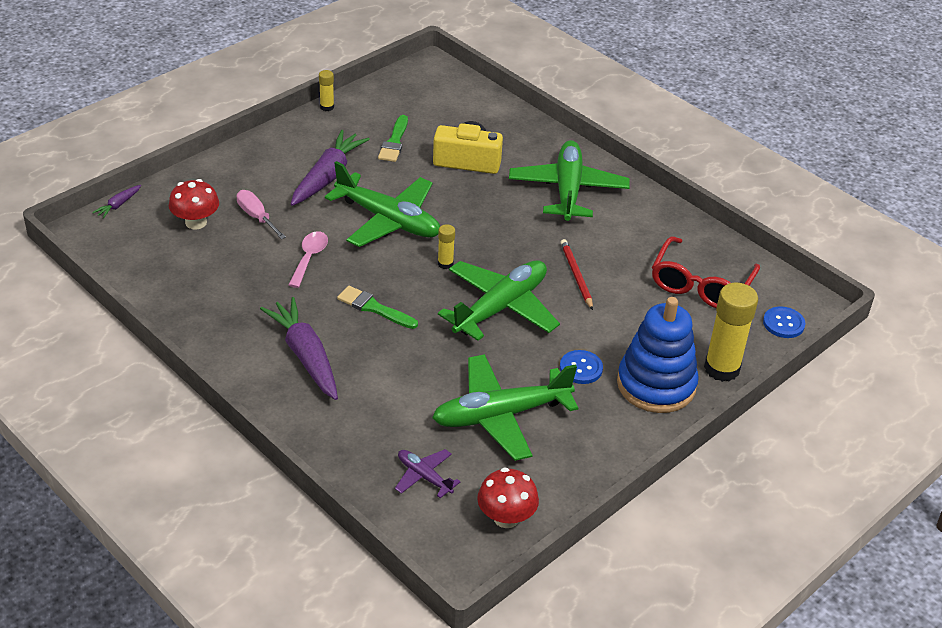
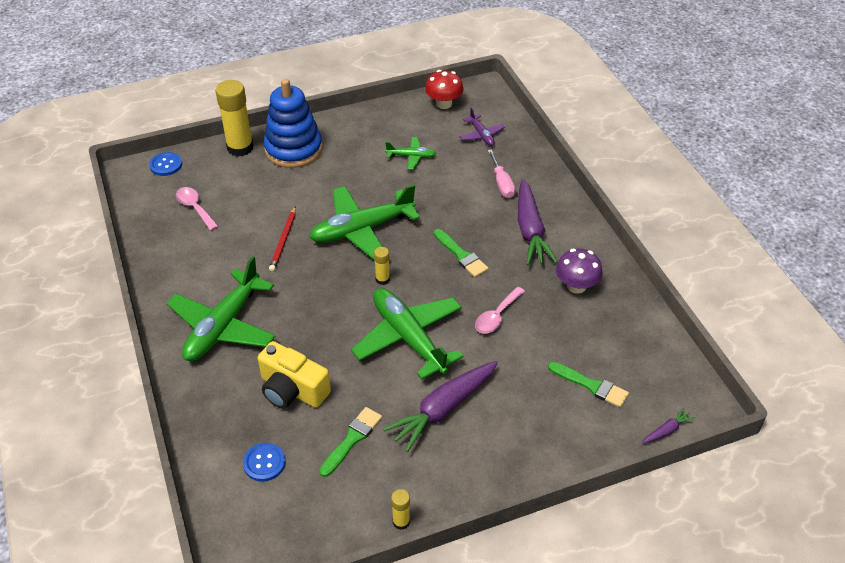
camera: 155 degrees left, 5 degrees up
(196, 222) = (591, 386): red mushroom -> green brush
(233, 307) = (576, 286): none -> purple mushroom
(257, 217) = (530, 376): pink screwdriver -> pink screwdriver (501, 183)
(500, 415) = (411, 157): green plane -> green plane, size x0.48
(581, 368) = (335, 172): blue button -> blue button (264, 463)
(700, 285) = (195, 208): red glasses -> pink spoon

